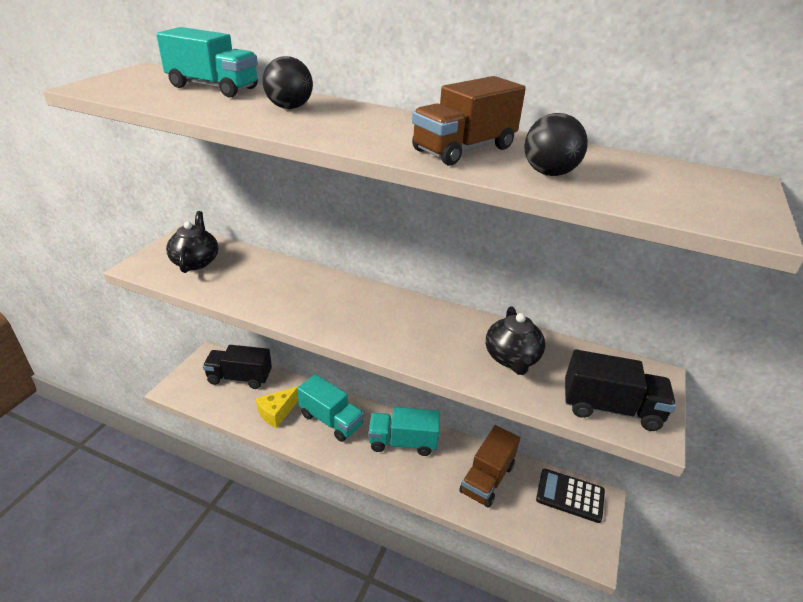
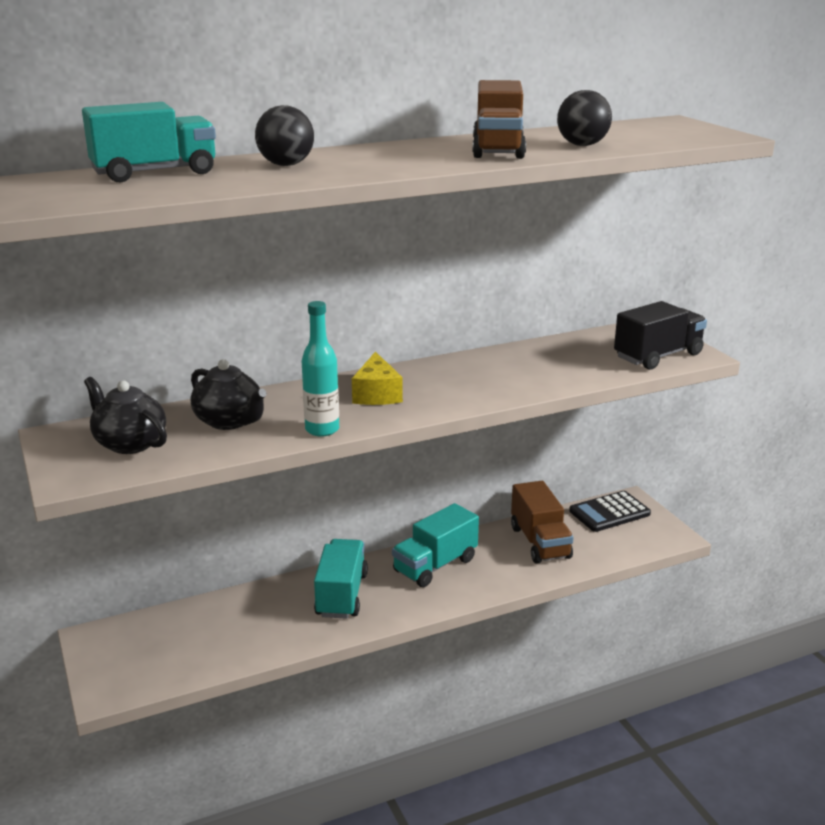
camera: 45 degrees left, 10 degrees down
(240, 377) = (173, 629): black truck -> none
(277, 412) = (274, 626): yellow cheese -> yellow cheese (377, 394)
(282, 313) = (322, 430): none -> turquoise bottle
(331, 420) = (342, 595): turquoise truck -> turquoise truck turned 75 degrees counterclockwise
(512, 358) = (554, 363): black teapot -> black teapot (229, 421)

